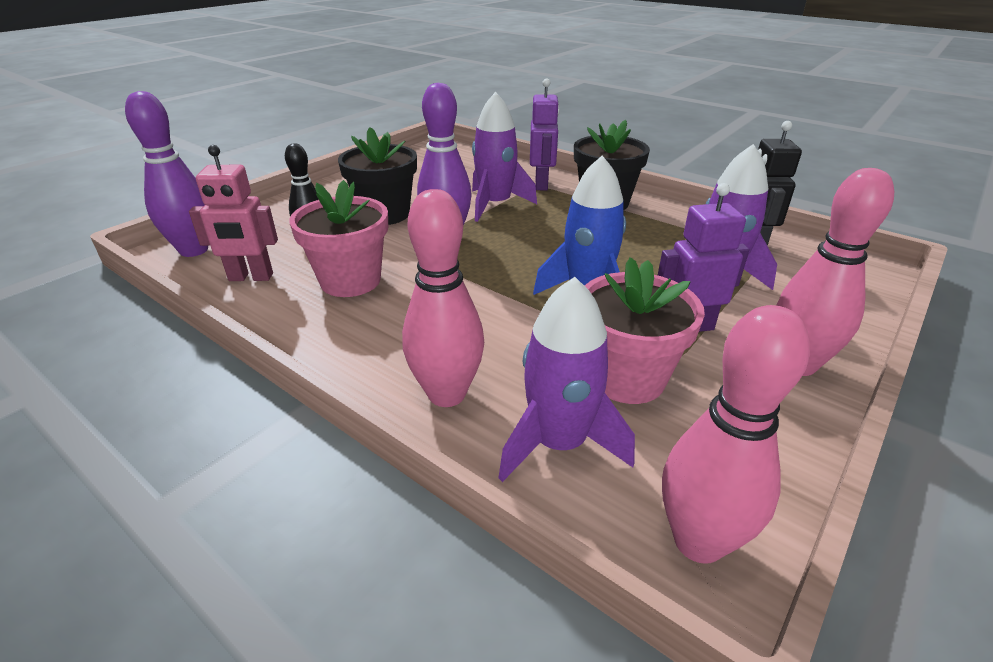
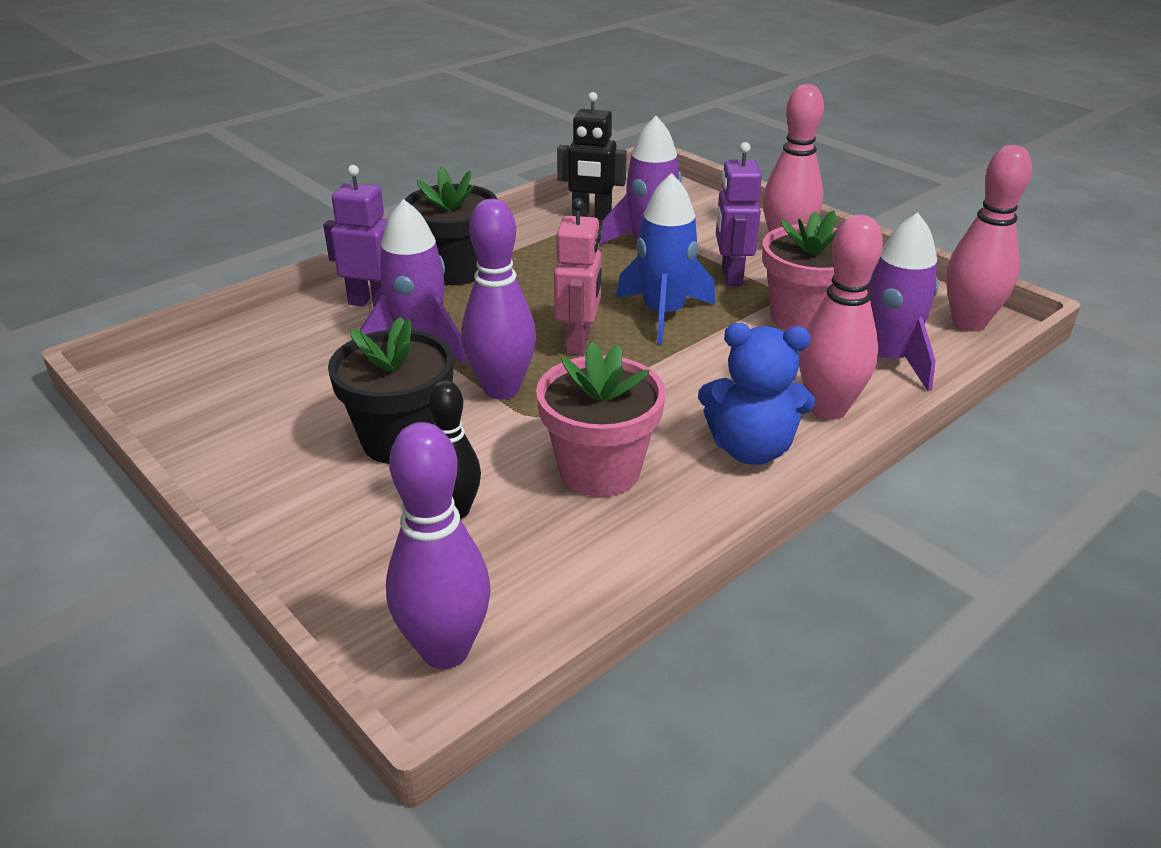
camera: 80 degrees left, 0 degrees up
(250, 277) = (565, 566): pink robot -> pink robot (579, 342)
(377, 347) = (751, 449): none -> blue teddy bear

